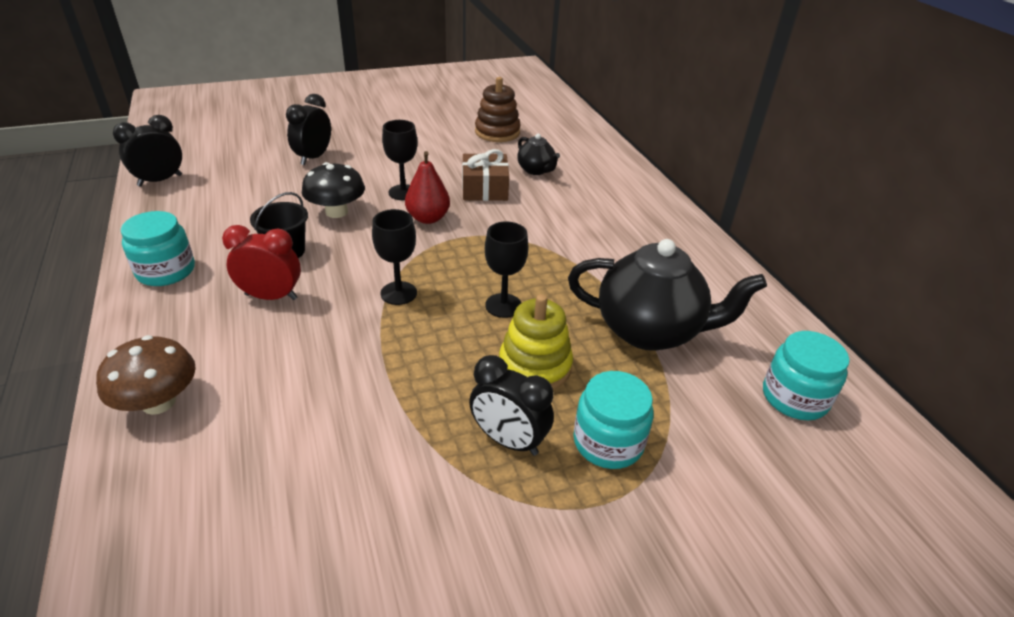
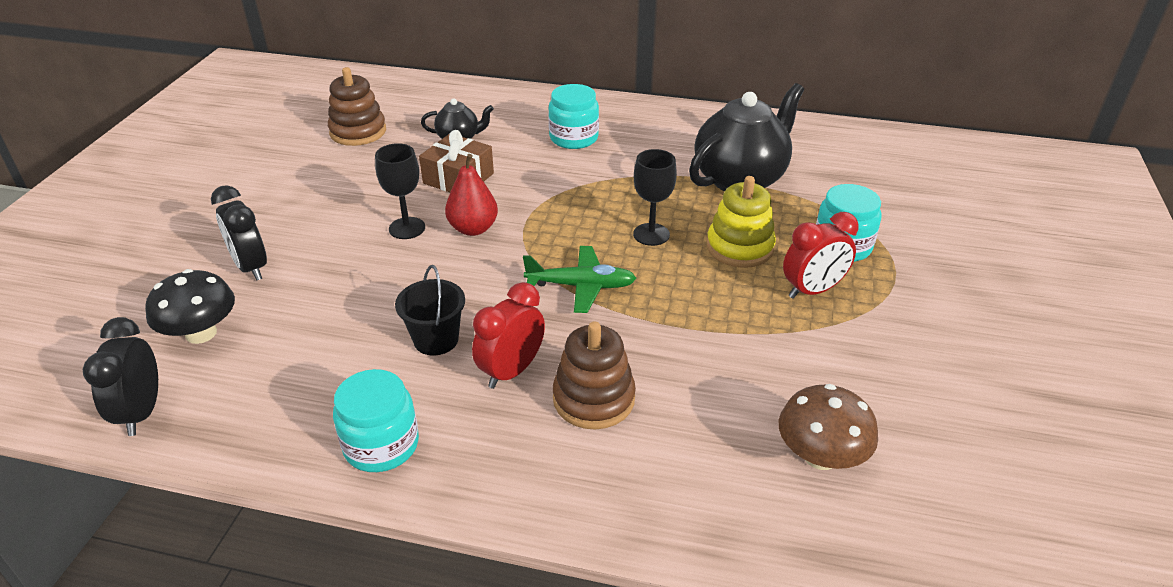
camera: 55 degrees left, 0 degrees up
(158, 402) = (623, 491): brown mushroom -> brown mushroom (820, 456)
(261, 349) = (593, 399): none -> brown stacking toy
(336, 212) = (394, 283): black mushroom -> black mushroom (201, 333)
(398, 293) = (581, 286): black goblet -> green plane
(508, 440) = (812, 290): black clock -> red clock
(794, 397) = (849, 155): turquoise jar -> turquoise jar (574, 138)

